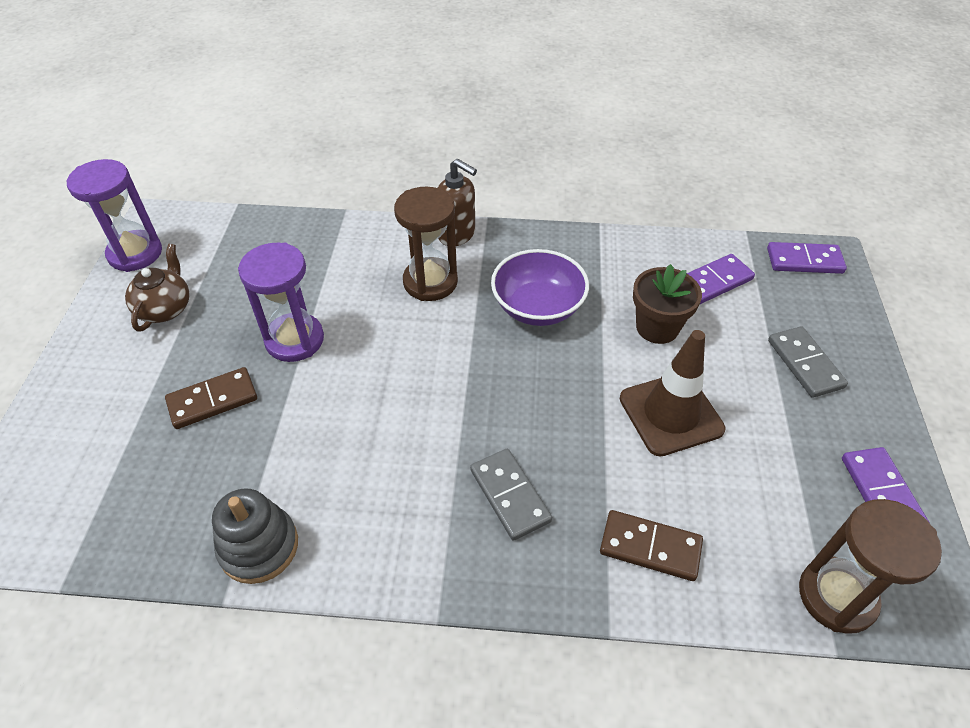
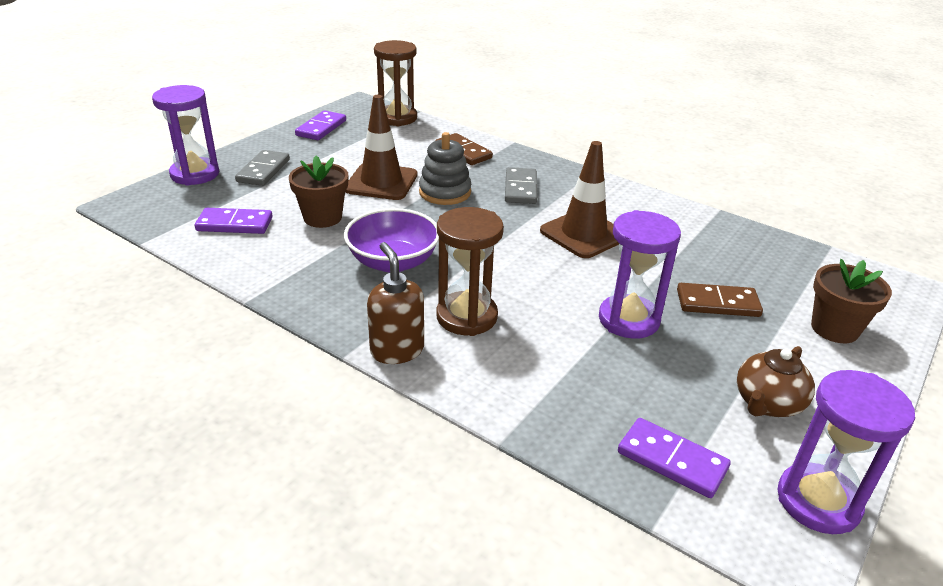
camera: 150 degrees left, 15 degrees down
(90, 420) = (834, 329): none -> brown flower pot
(259, 547) = (693, 220): grey stacking toy -> grey stacking toy (445, 192)
(386, 441) = (583, 234): none -> brown traffic cone
(804, 261) = (147, 209): purple domino -> purple domino (672, 460)
(850, 322) = (195, 174): none -> purple hourglass

